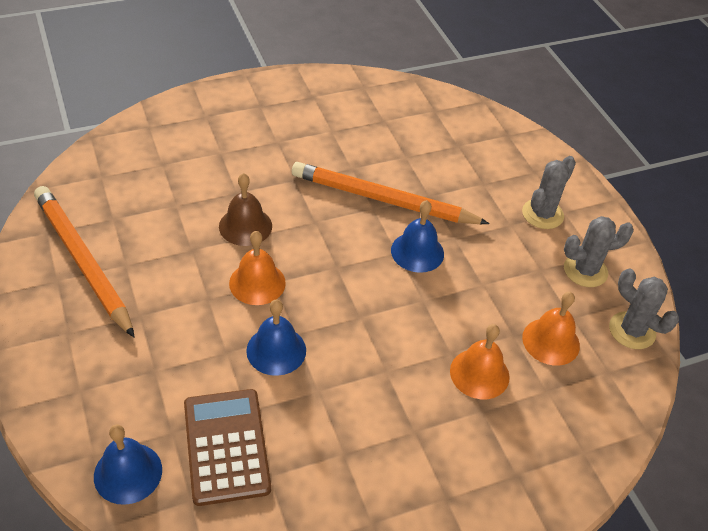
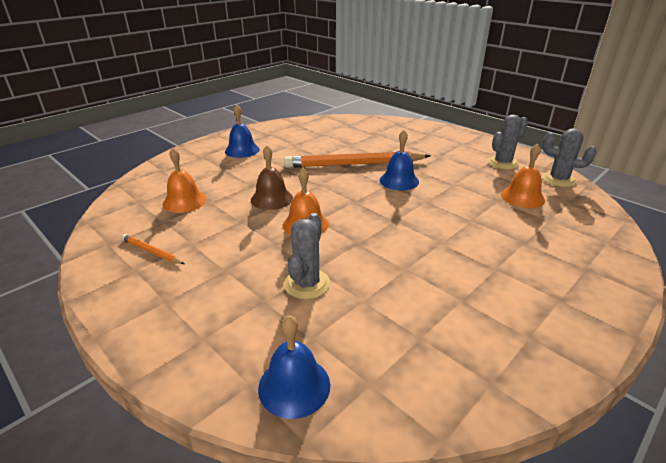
camera: 20 degrees left, 15 degrees down
(83, 261) = (152, 251): orange pencil -> orange pencil, size x0.44
(226, 446) = (367, 330): brown calculator -> none
(276, 350) = (353, 256): blue bell -> blue bell (242, 150)
(479, 373) = (500, 225): orange bell -> orange bell (184, 201)
(542, 214) = (452, 148): grey cactus -> grey cactus (307, 284)

